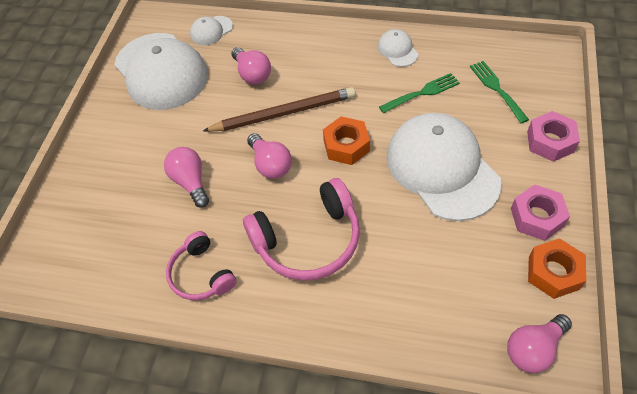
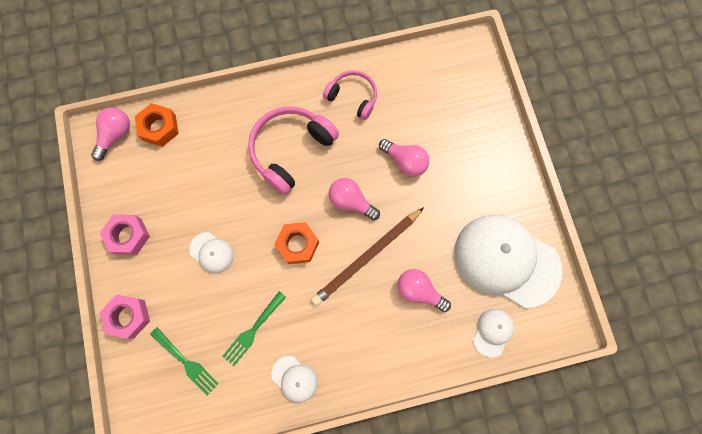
camera: 150 degrees right, 20 degrees up
(442, 168) = (212, 252): white cap -> white cap, size x0.43
(553, 272) = (110, 194): orange nut -> orange nut (159, 128)

